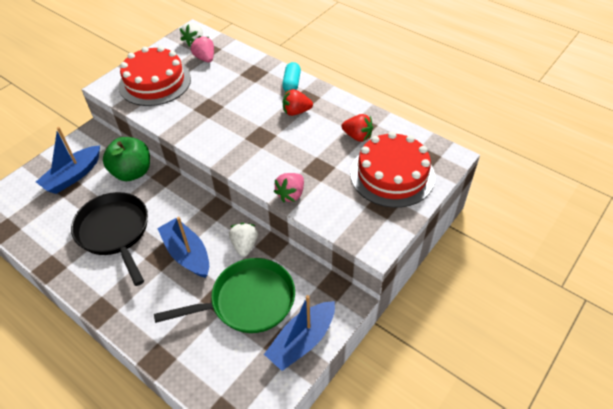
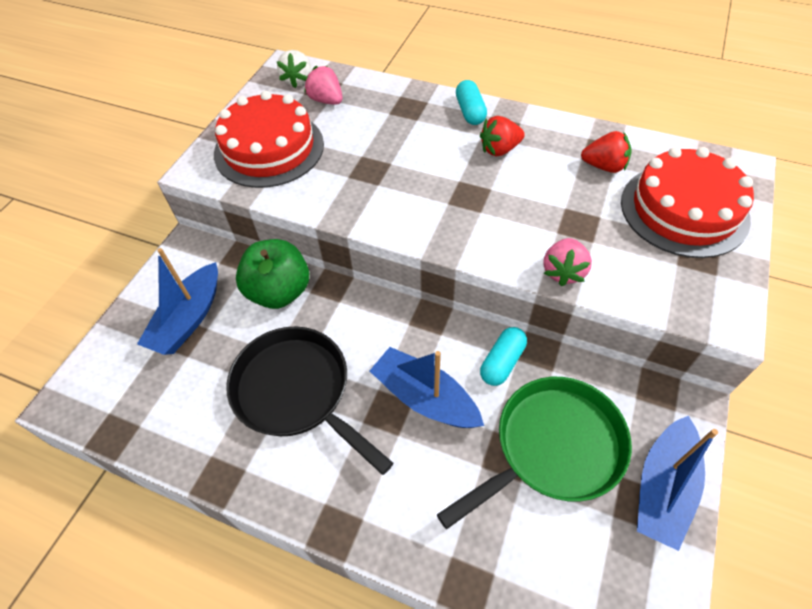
camera: 15 degrees left, 5 degrees up
(244, 245) = (502, 362): white strawberry -> turquoise capsule

